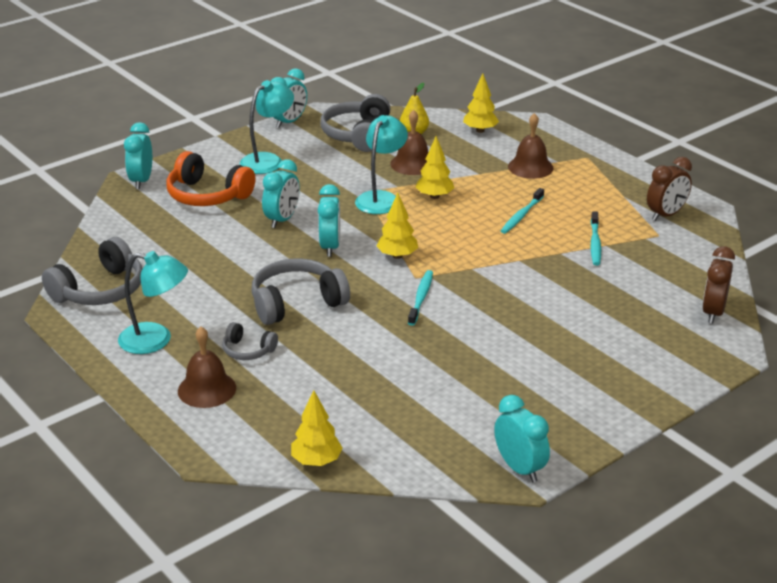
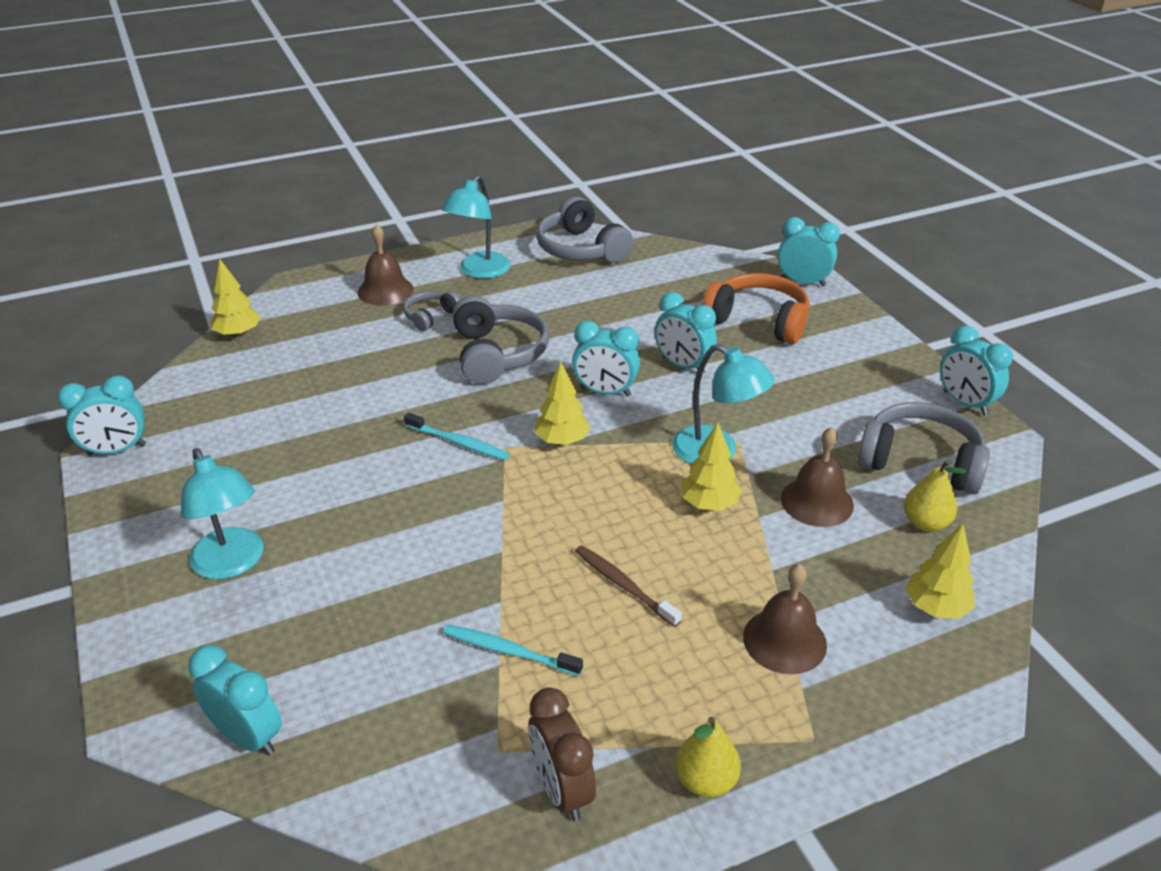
camera: 105 degrees right, 5 degrees up
(207, 195) = (758, 321): orange headphones -> orange headphones turned 75 degrees clockwise
(268, 160) = (844, 372): turquoise lamp -> turquoise lamp (232, 564)
(521, 216) = (623, 585): turquoise toothbrush -> brown toothbrush
(631, 180) = (705, 780): none -> yellow pear
(713, 312) = (248, 736): brown clock -> turquoise clock

